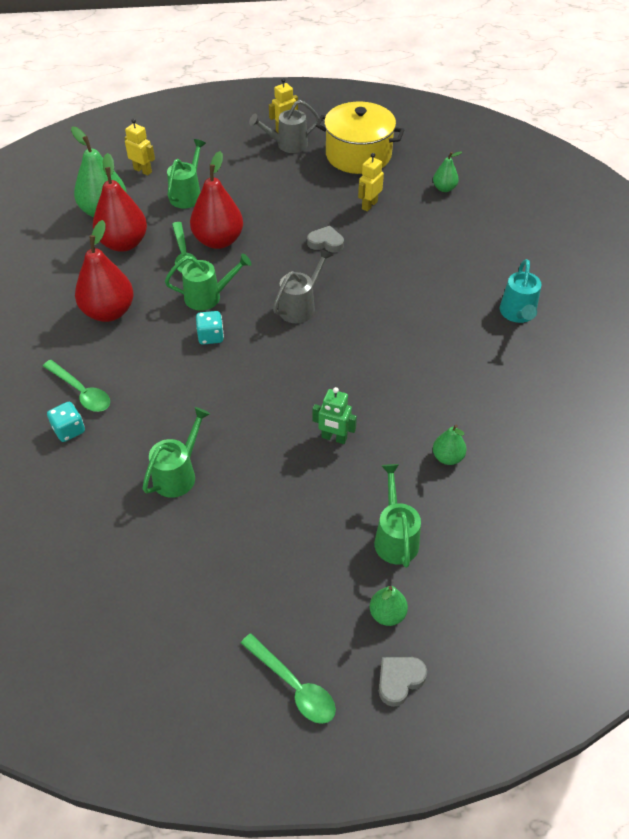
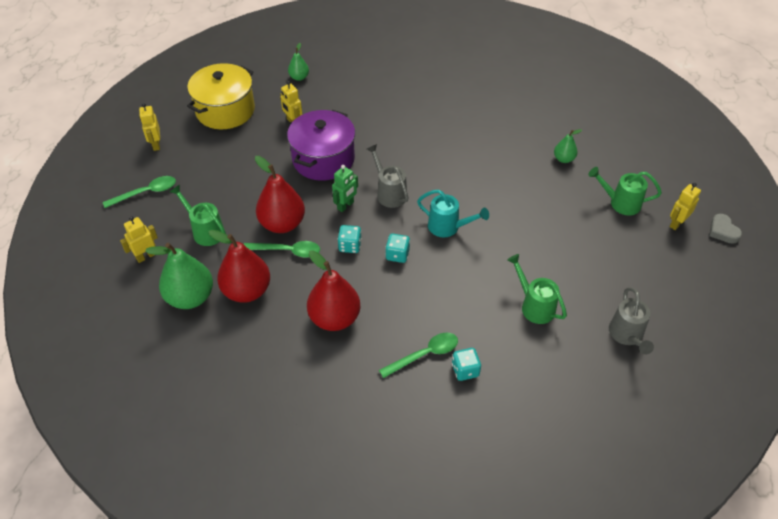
camera: 70 degrees left, 0 degrees up
(209, 297) = (350, 246): green watering can -> turquoise dice
(287, 145) = (180, 148): grey watering can -> grey watering can (627, 336)
(293, 686) = (720, 282): green spoon -> green spoon (146, 193)
(326, 243) = (323, 159): grey heart -> purple pot
(334, 438) = (528, 209): green robot -> green robot (345, 206)
(387, 614) = (676, 223): green pear -> yellow robot
(518, 314) = (451, 86): turquoise watering can -> turquoise watering can (448, 227)

